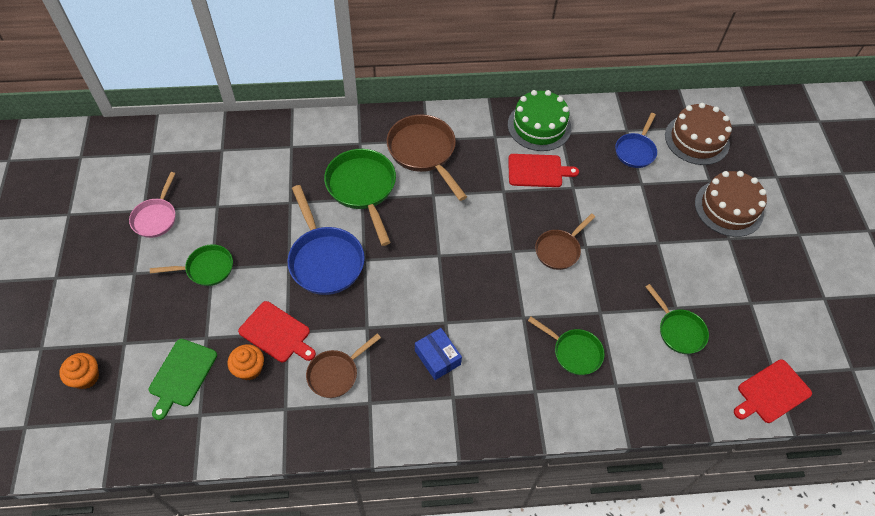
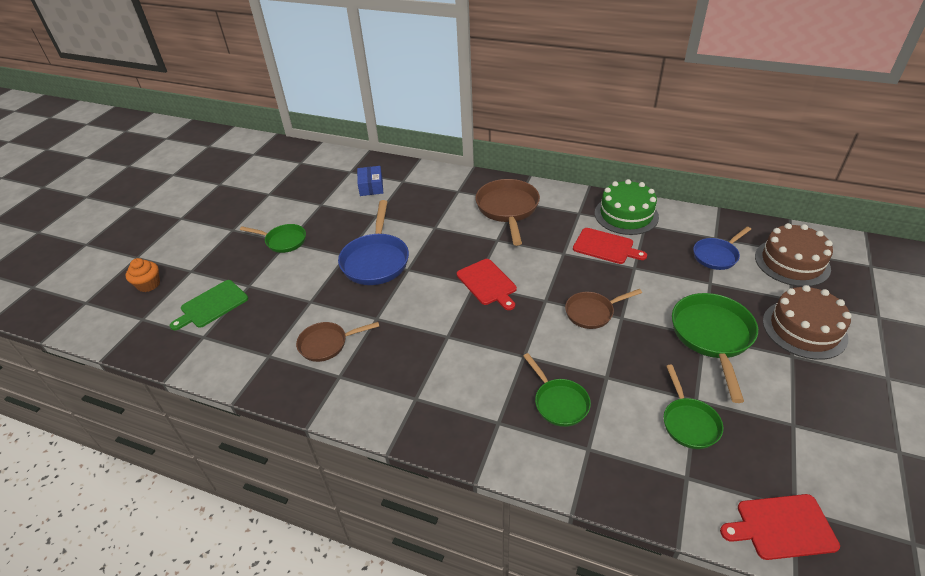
camera: 30 degrees right, 15 degrees down
(156, 218) = (273, 200): pink pan -> none
(249, 368) = (263, 317): orange cupcake -> none
(277, 333) = (302, 299): red cutting board -> red cutting board (487, 283)
(362, 188) = (440, 221): green pan -> green pan (712, 336)
(437, 358) = (422, 362): blue box -> blue box (371, 187)

